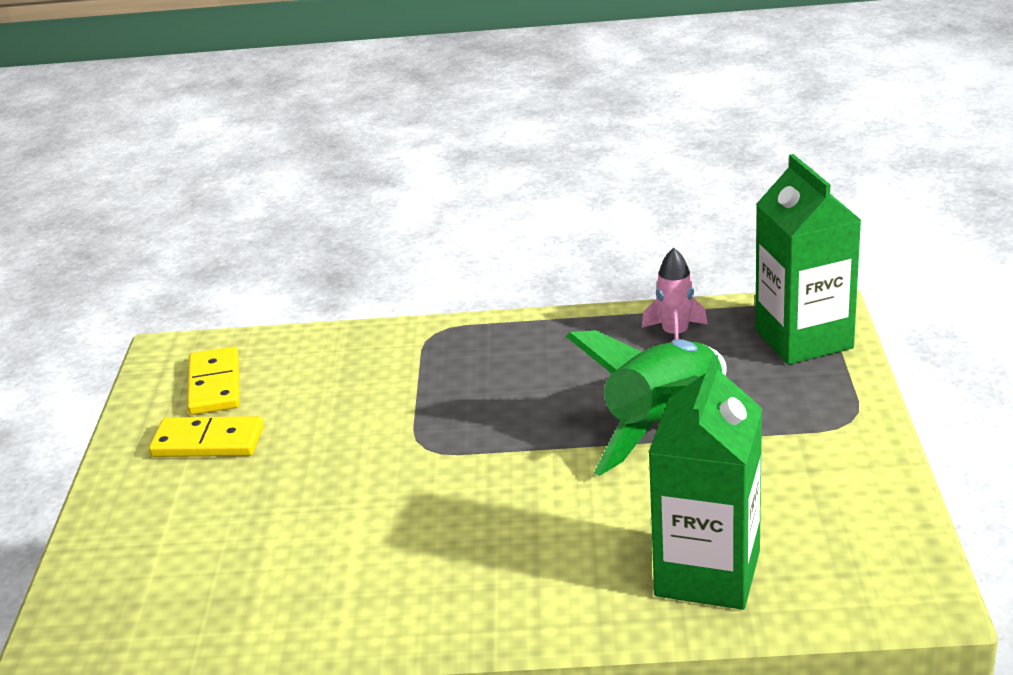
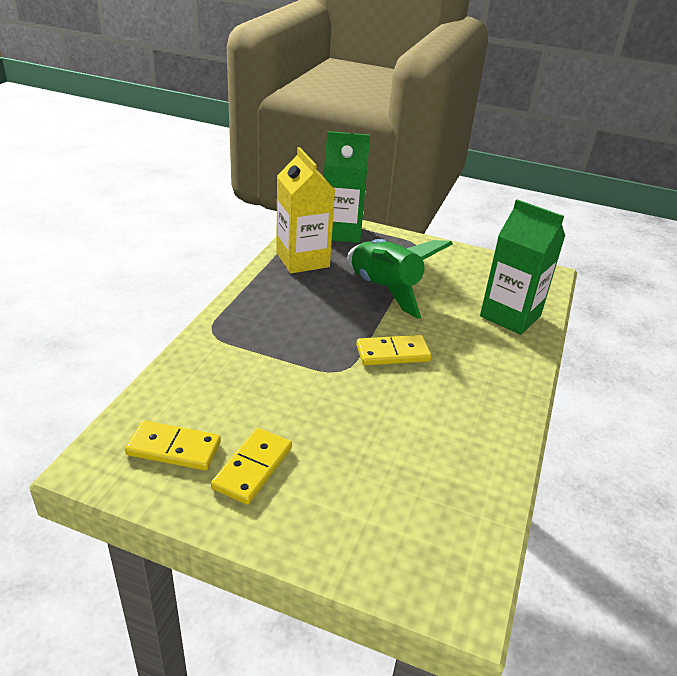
camera: 75 degrees left, 5 degrees up
(496, 478) = (392, 353): none -> yellow domino
(675, 335) = (302, 260): pink rocket -> yellow carton

